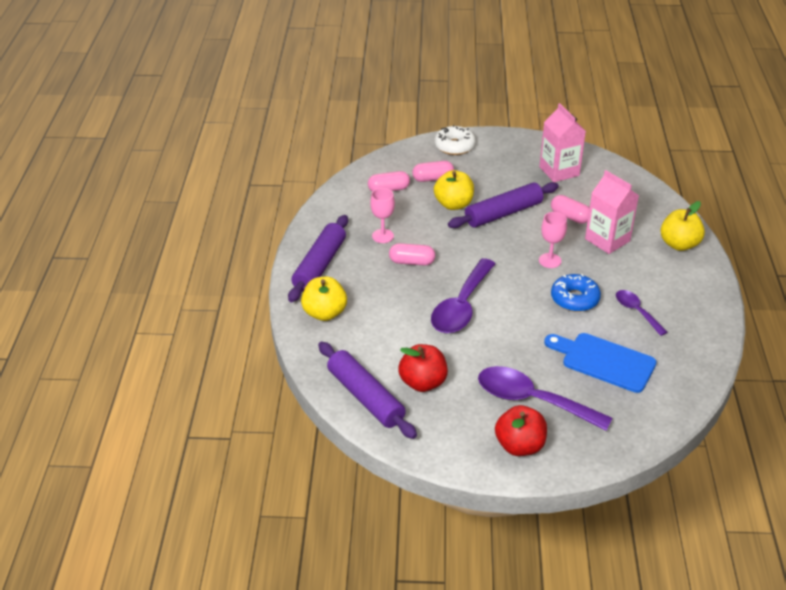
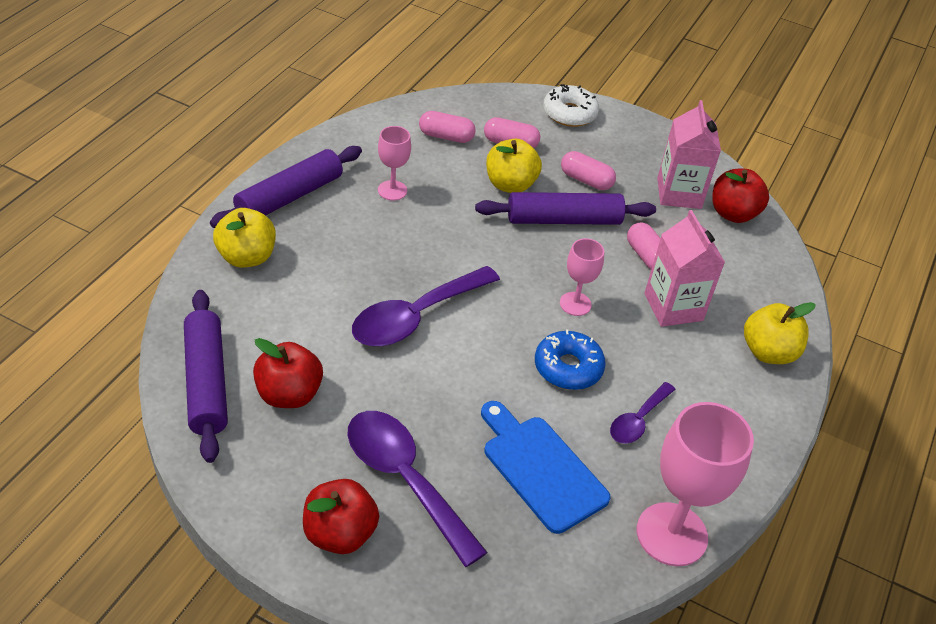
camera: 20 degrees right, 5 degrees up
(412, 262) = (400, 236): pink capsule -> pink capsule (586, 180)
(599, 171) = (733, 213): none -> red apple
(637, 312) = (638, 420): purple spoon -> purple spoon turned 135 degrees counterclockwise
(702, 365) = (671, 534): none -> pink goblet

